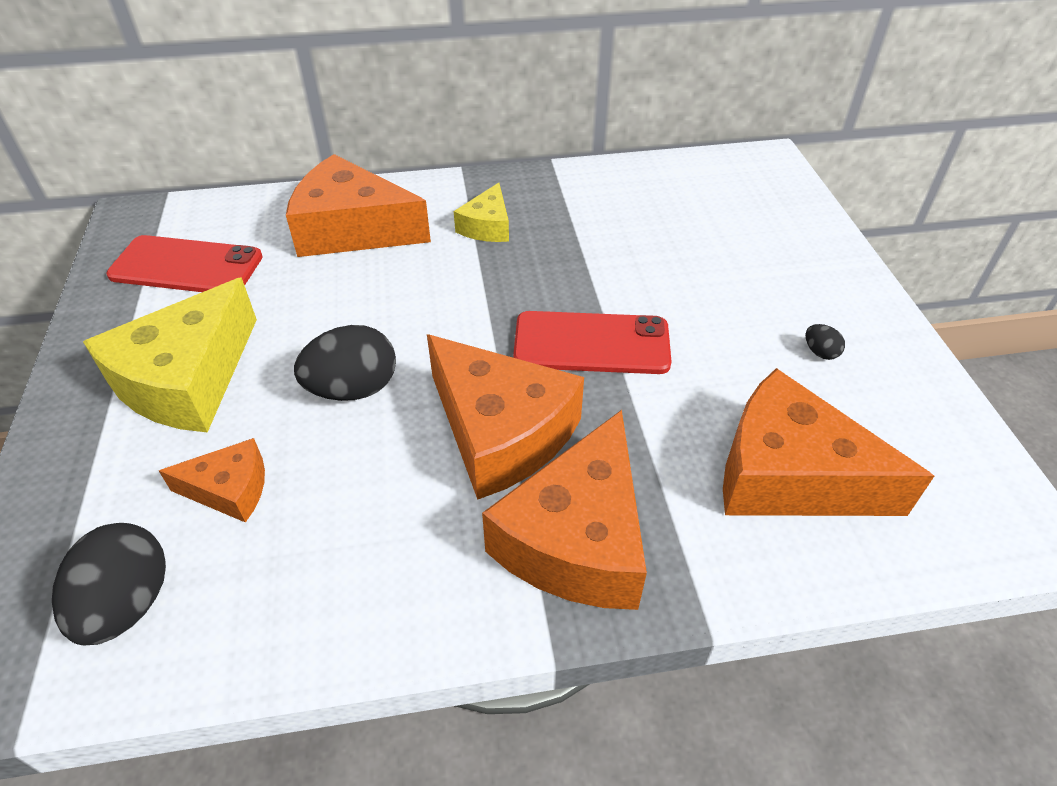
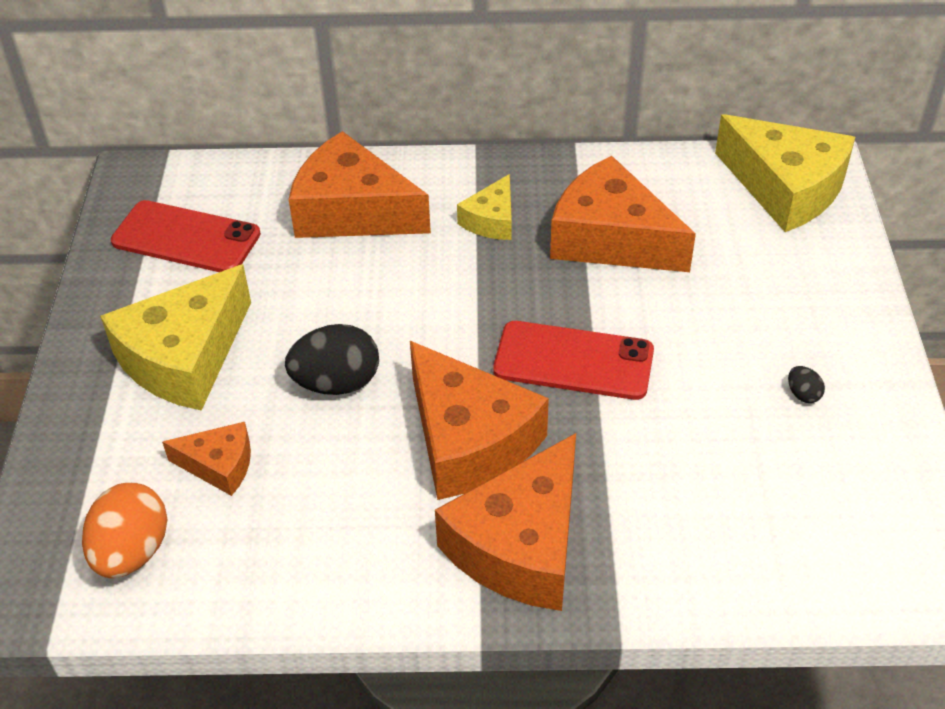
camera: 10 degrees right, 0 degrees up
(128, 604) = (132, 552): black egg -> orange egg
(746, 180) = (785, 188): none -> yellow cheese
(790, 475) = (733, 511): orange cheese -> orange cheese (611, 238)

